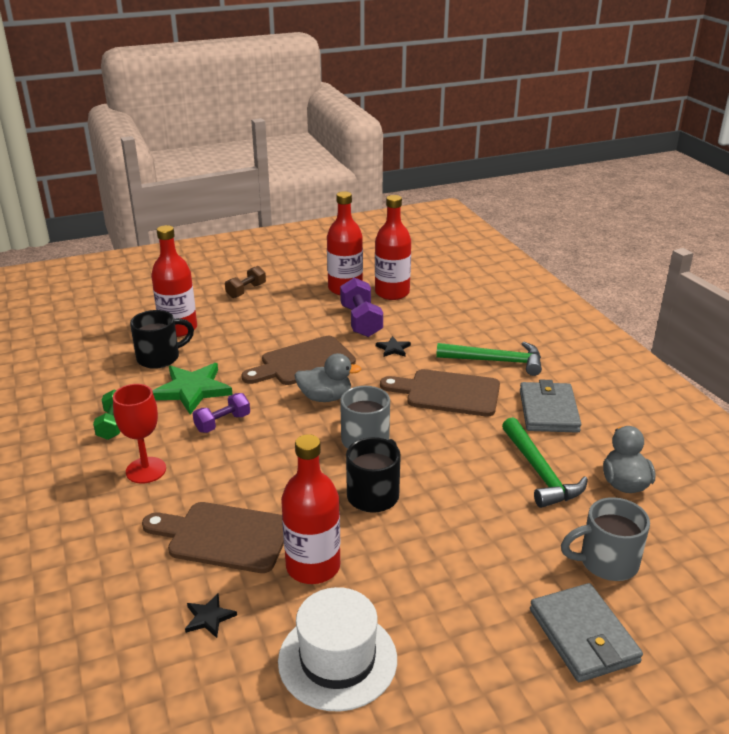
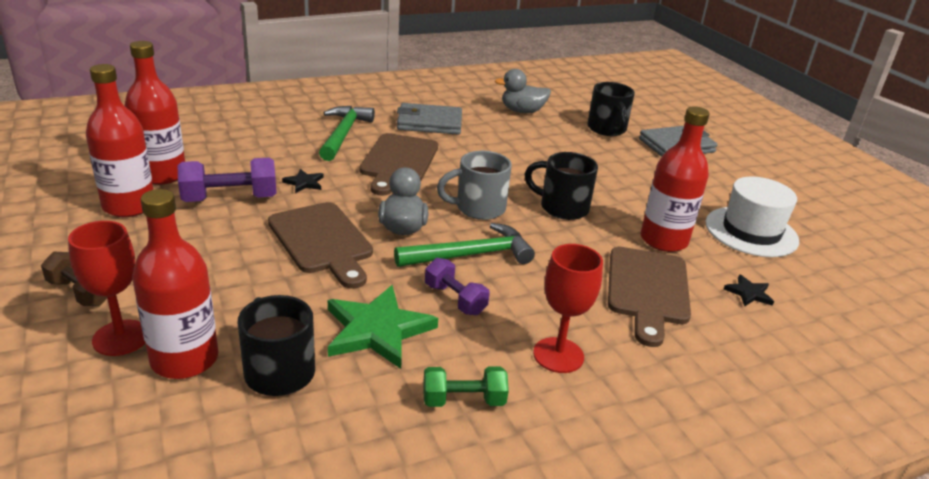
camera: 95 degrees left, 0 degrees up
(202, 308) = (121, 338): none -> red goblet
(539, 472) = (515, 137): green hammer -> green hammer (471, 255)
(606, 562) = (607, 129): grey mug -> black mug

